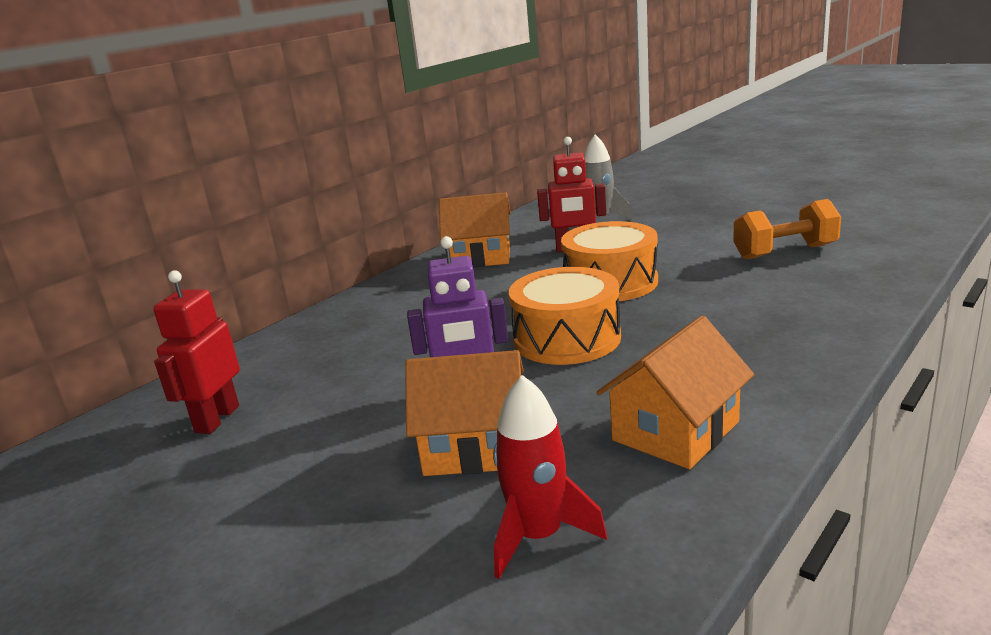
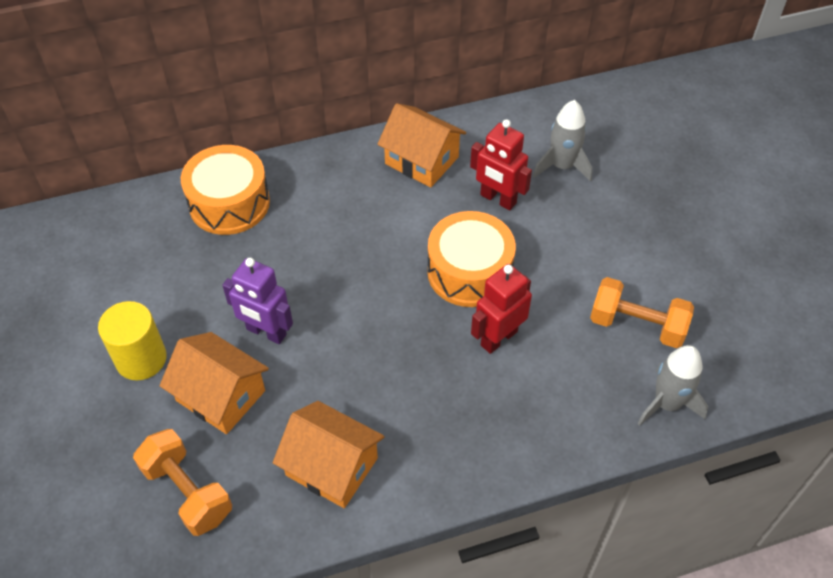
camera: 30 degrees right, 30 degrees up
(216, 419) = (117, 259): red robot -> red robot (498, 338)
(335, 468) = (141, 359): none -> yellow cylinder
(539, 536) = (188, 492): red rocket -> orange dumbbell
(567, 338) = (370, 323): orange drum -> orange drum (229, 203)
(676, 431) = (331, 467): orange house -> orange house turned 45 degrees clockwise
(879, 270) = (667, 404): none -> grey rocket

